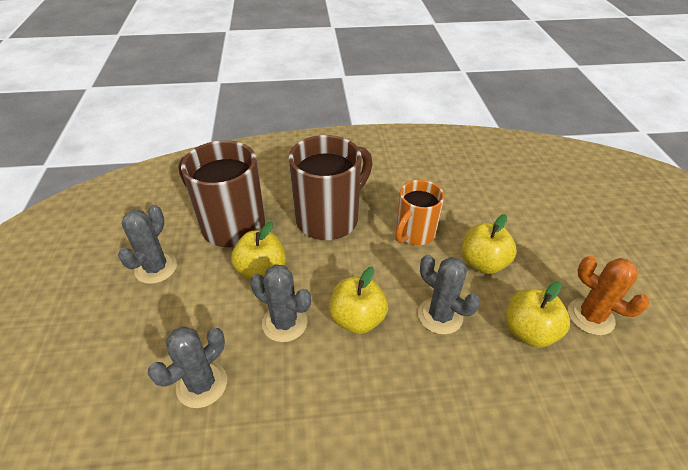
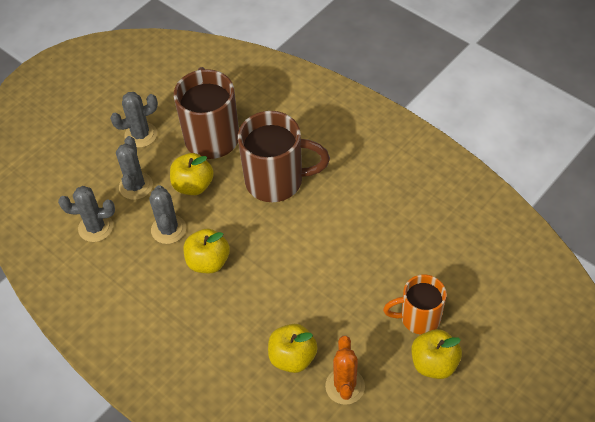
camera: 50 degrees right, 10 degrees up
(414, 233) = (316, 238): orange mug -> orange mug (418, 318)
(440, 316) = (255, 302): grey cactus -> grey cactus (136, 186)
(482, 263) = (331, 296): yellow apple -> yellow apple (434, 363)

